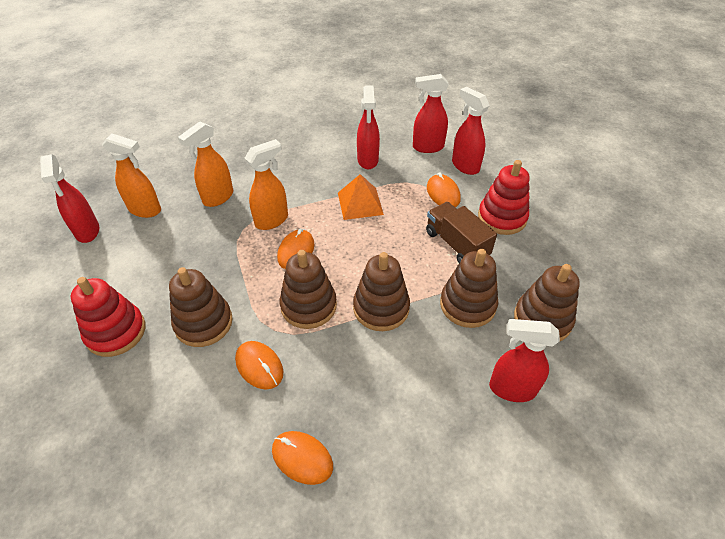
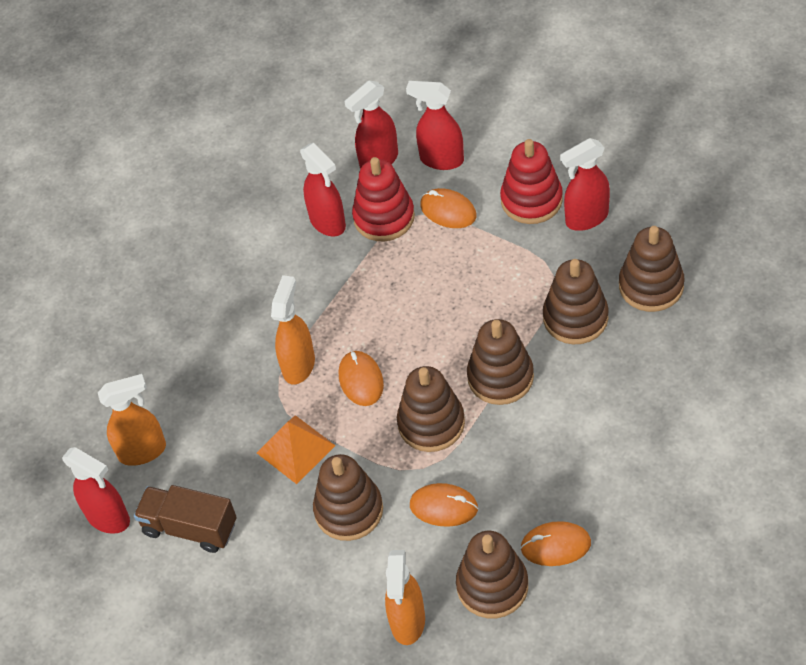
camera: 30 degrees left, 5 degrees up
(116, 332) = (273, 579): red stacking toy -> red stacking toy (384, 217)
(218, 198) = (208, 381): orange spray bottle -> orange spray bottle (408, 622)
(229, 451) = (492, 586): none -> brown stacking toy
(360, 203) = (372, 282): orange pyramid -> orange pyramid (295, 449)
(456, 244) = (512, 262): brown truck -> brown truck (190, 528)
(511, 389) = (673, 368): red spray bottle -> red spray bottle (586, 218)

